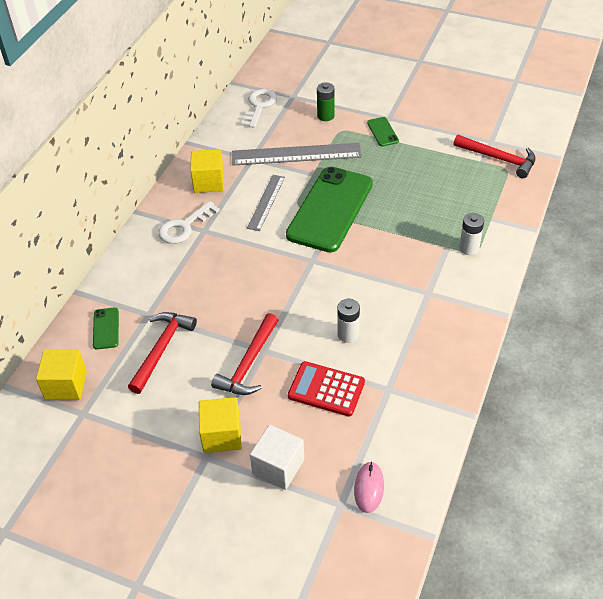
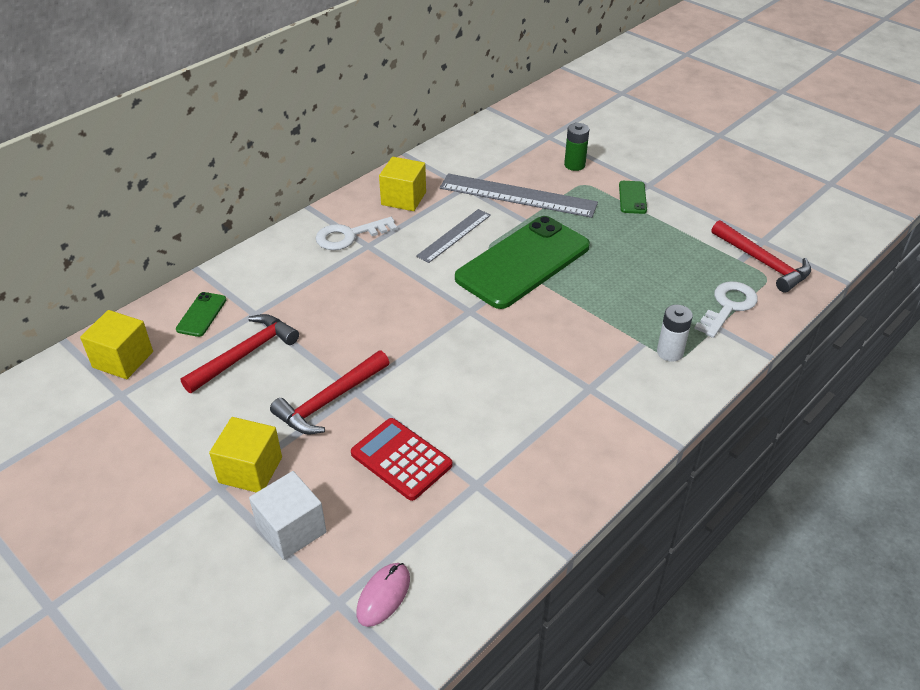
camera: 20 degrees right, 5 degrees down
(259, 106) = (505, 137): white key -> white key (728, 306)
(348, 334) = (464, 405): white battery -> none

